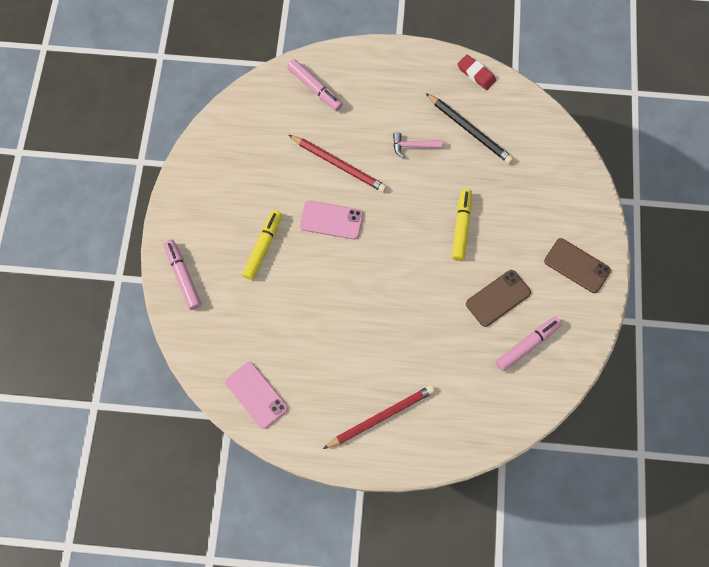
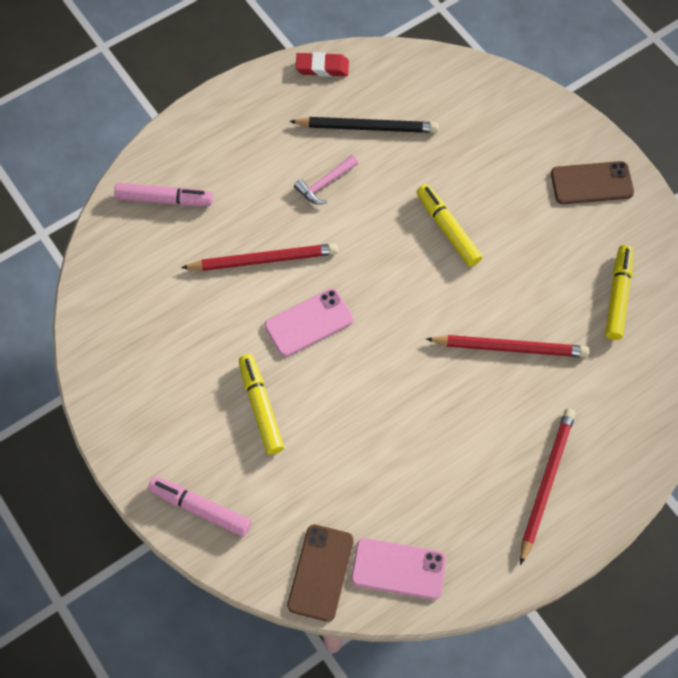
camera: 40 degrees left, 5 degrees down
(433, 324) = (510, 347): none -> red pencil
(498, 298) = (548, 272): brown phone -> brown phone (320, 572)
(527, 345) = (617, 296): pink marker -> yellow marker

